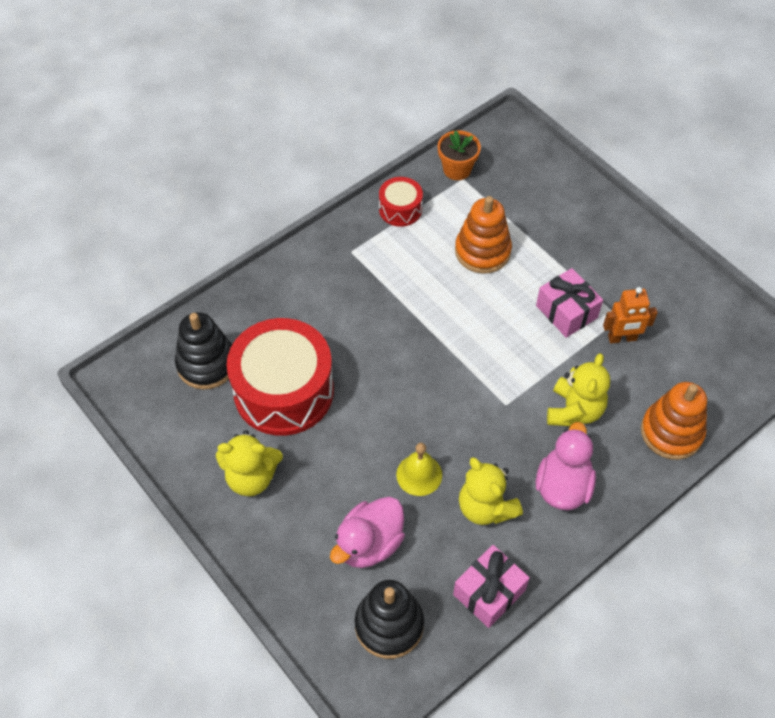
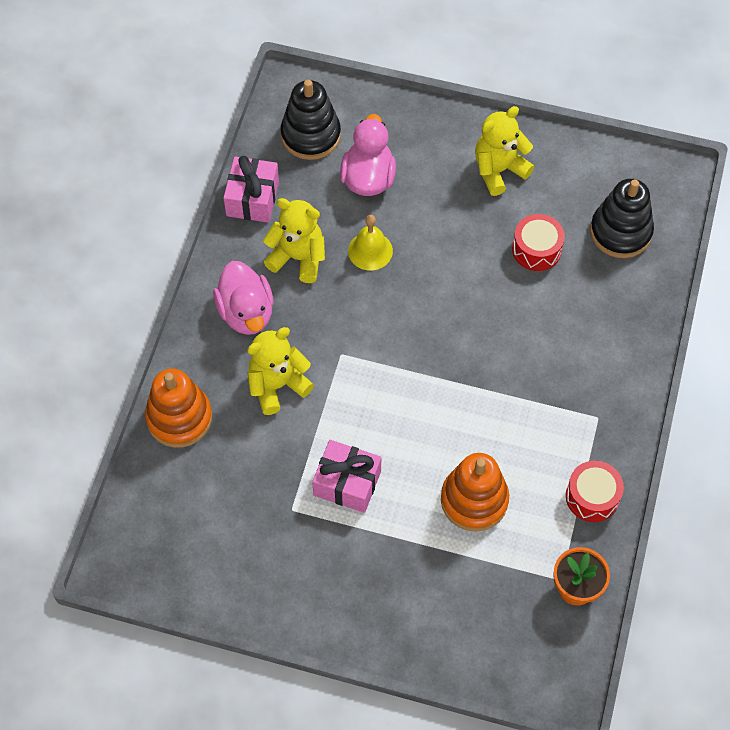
camera: 145 degrees right, 5 degrees up
(284, 391) = (536, 249): red drum -> red drum, size x0.48
(574, 410) = (277, 385): yellow teddy bear -> yellow teddy bear turned 75 degrees clockwise
(622, 338) = (276, 487): orange robot -> none

